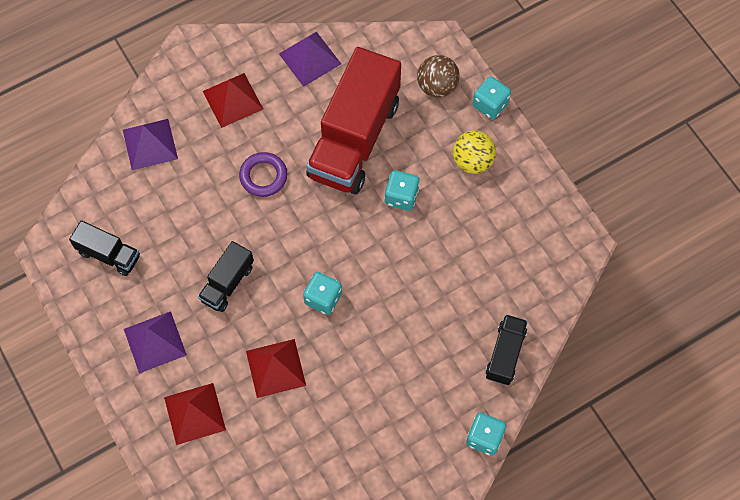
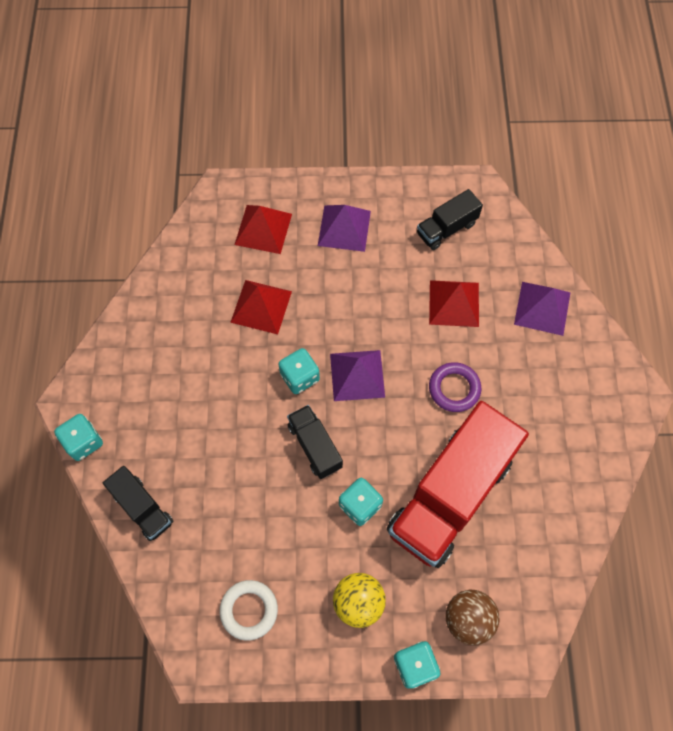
camera: 120 degrees right, 0 degrees up
(227, 283) = (363, 306): black truck -> black truck (315, 446)
(232, 100) = (555, 402): red pyramid -> red pyramid (454, 303)
(310, 58) = (569, 502): purple pyramid -> purple pyramid (357, 375)
(354, 139) = (450, 495): red truck -> red truck turned 105 degrees counterclockwise
(527, 231) = (249, 610): none -> white ring

